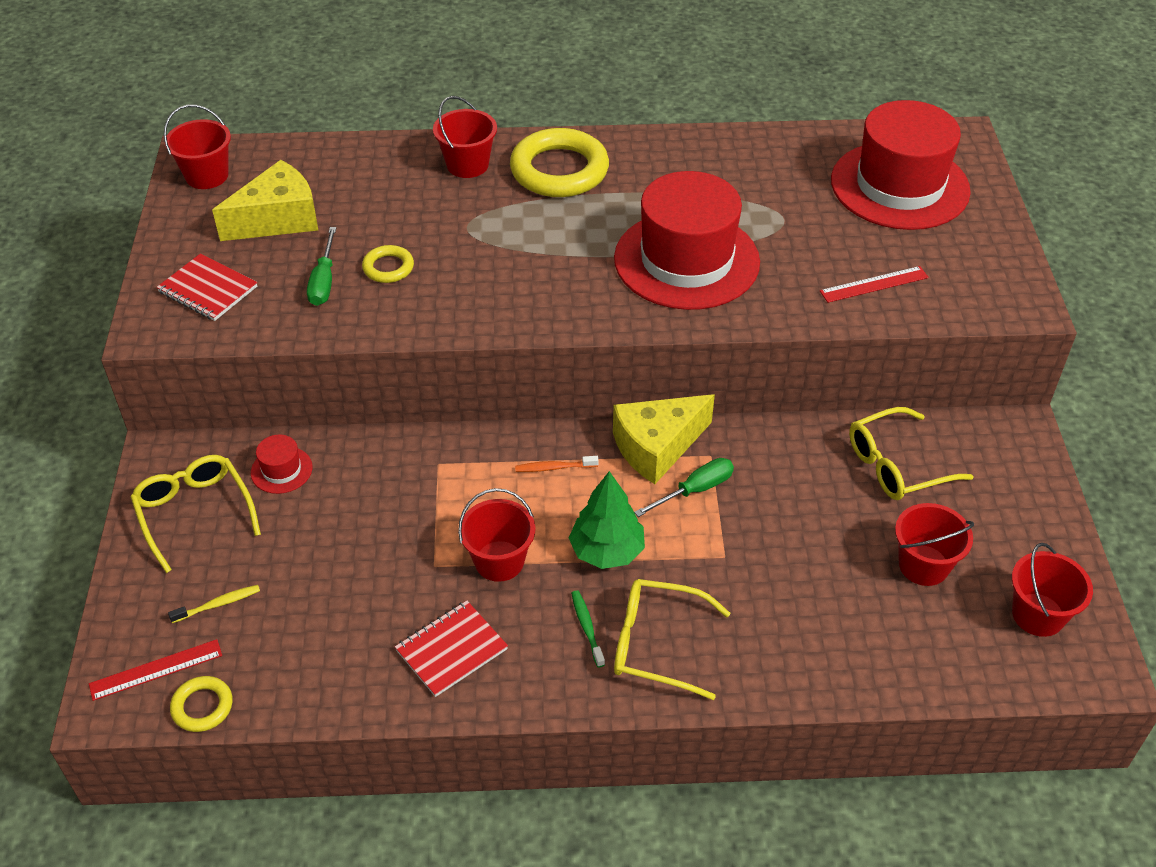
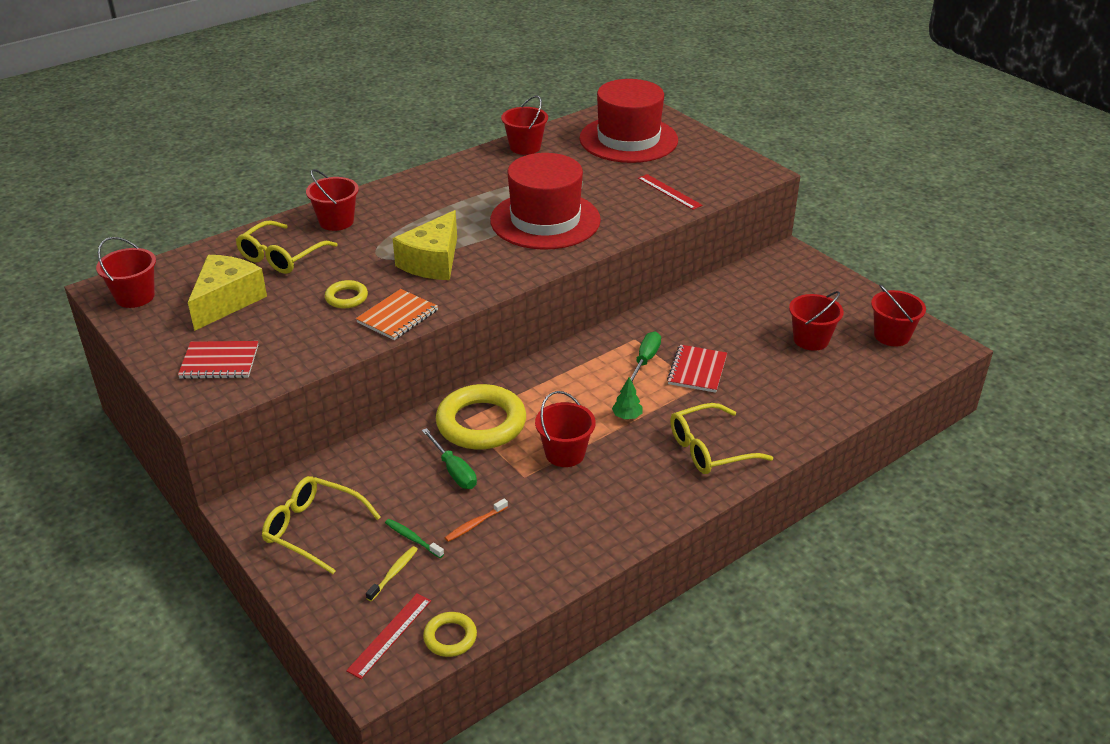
camera: 35 degrees left, 10 degrees down
(281, 470) = (353, 474): red hat -> none
(324, 281) = (307, 323): green screwdriver -> green screwdriver (454, 471)
(414, 315) = (397, 316): none -> orange notebook
(451, 650) = (587, 516): red notebook -> red notebook (697, 370)
(554, 467) = (544, 387): orange toothbrush -> orange toothbrush (475, 524)
(559, 170) = (405, 203): yellow ring -> yellow ring (481, 423)
(587, 627) = (659, 461): green toothbrush -> green toothbrush (413, 538)
(607, 551) = (627, 416): green tree -> green tree, size x0.53
(657, 447) = (597, 348): yellow cheese -> yellow cheese (433, 262)
(763, 147) = (525, 147): none -> red bucket
(874, 284) = (669, 192): red ruler -> red ruler turned 75 degrees counterclockwise
(897, 465) = (745, 298): yellow glasses -> yellow glasses (282, 256)

